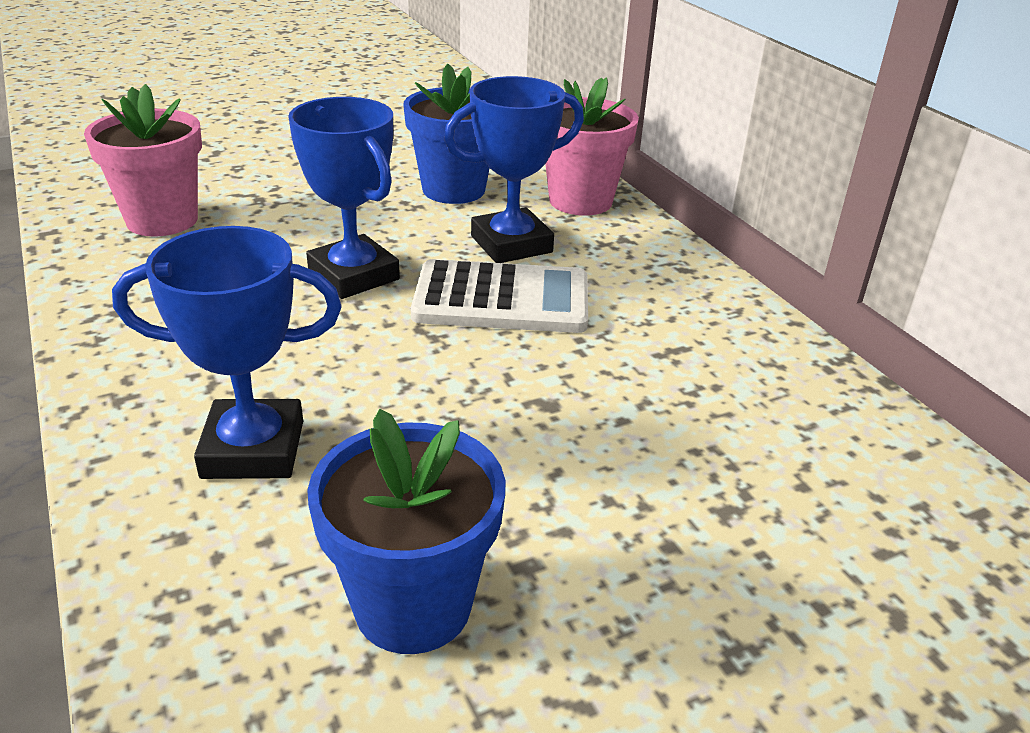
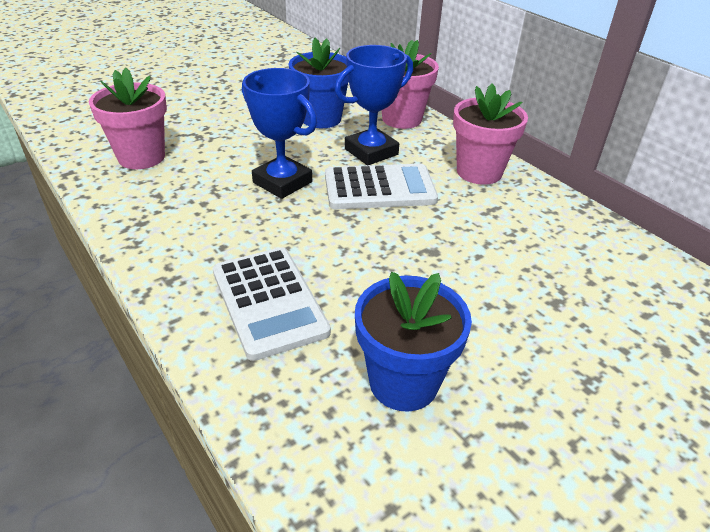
camera: 10 degrees left, 5 degrees up
(253, 449) = (269, 302): blue trophy -> white calculator
(675, 291) = (479, 172): none -> pink flower pot

